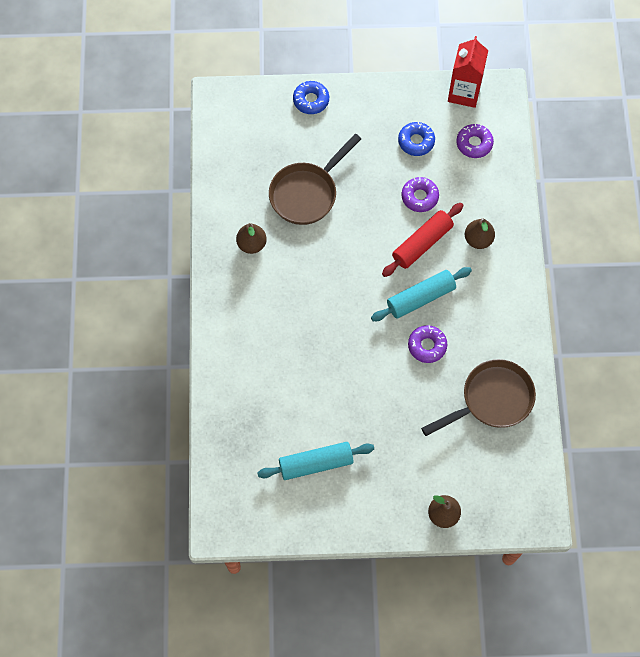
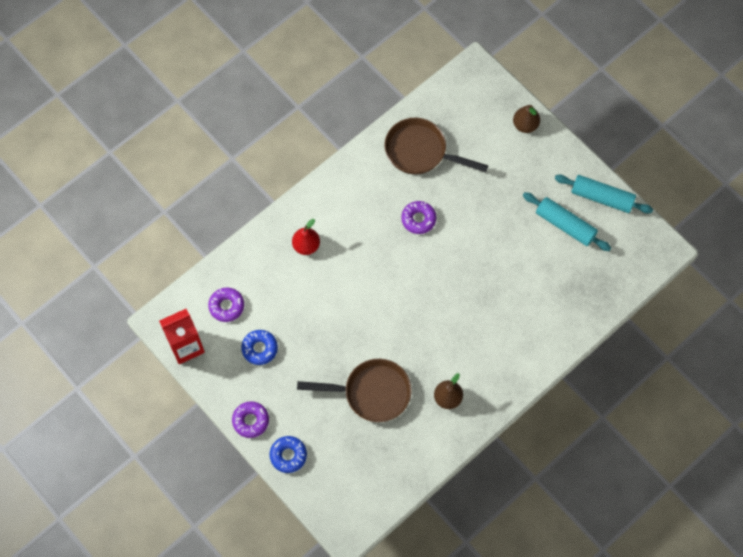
camera: 130 degrees left, 0 degrees up
(419, 197) = (305, 310): purple donut -> purple donut (251, 421)
(420, 298) = (386, 250): turquoise rolling pin -> turquoise rolling pin (602, 197)
(422, 244) = (342, 280): red rolling pin -> none
(478, 239) = (306, 246): brown pear -> red pear

